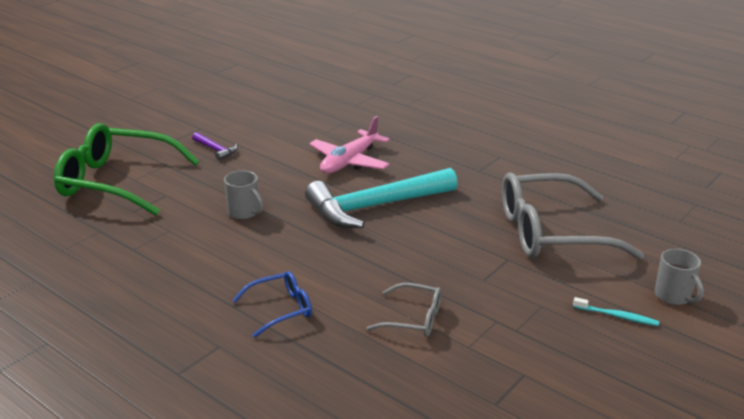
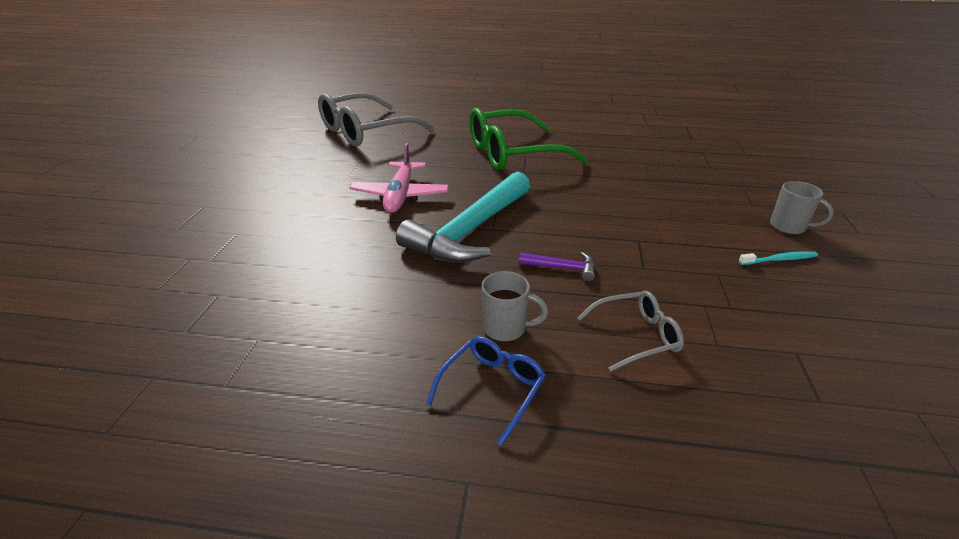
camera: 30 degrees left, 5 degrees up
(117, 182) = (134, 300): green glasses -> green glasses (513, 153)
(216, 150) = (241, 224): purple hammer -> purple hammer (562, 268)
(244, 213) = (337, 283): grey mug -> grey mug (506, 328)
(552, 232) = (641, 204): grey glasses -> grey glasses (366, 131)

